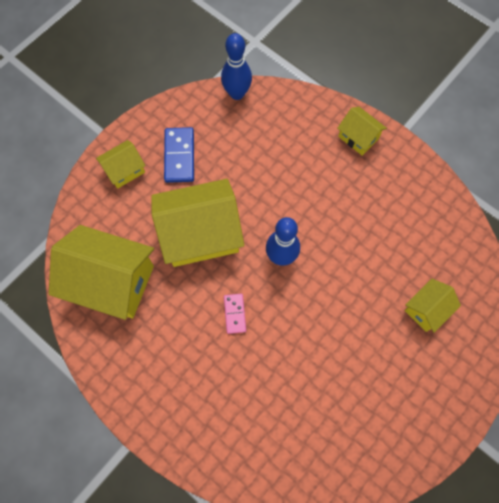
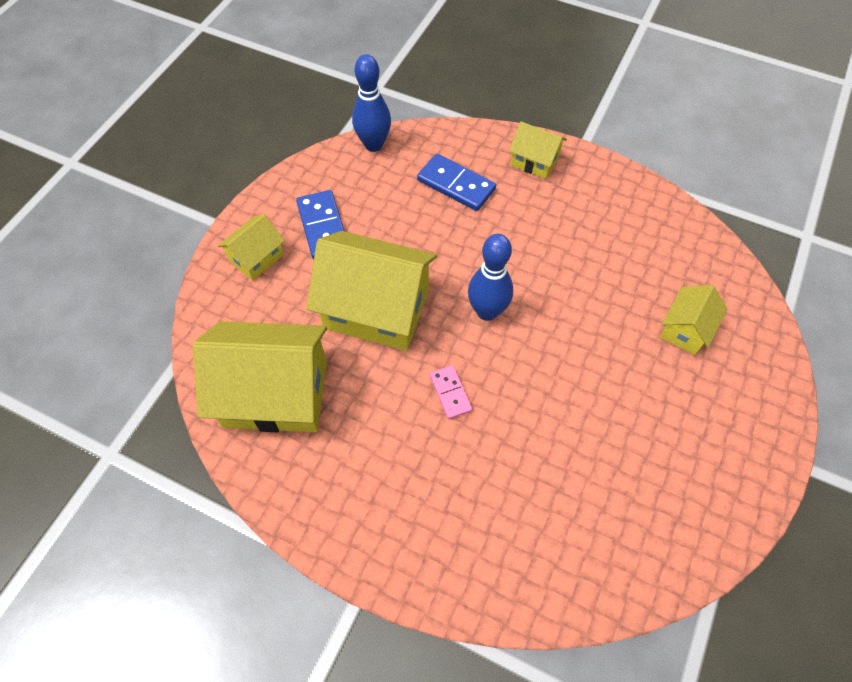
camera: 15 degrees left, 10 degrees down
(200, 234) = (376, 309): yellow house -> yellow house turned 45 degrees clockwise
(290, 144) = (456, 185): none -> blue domino

